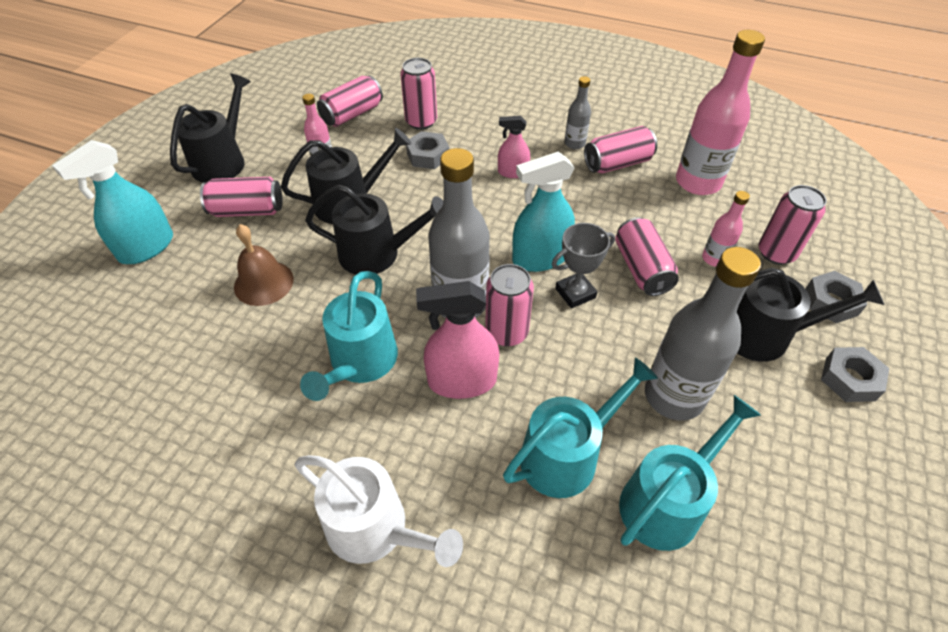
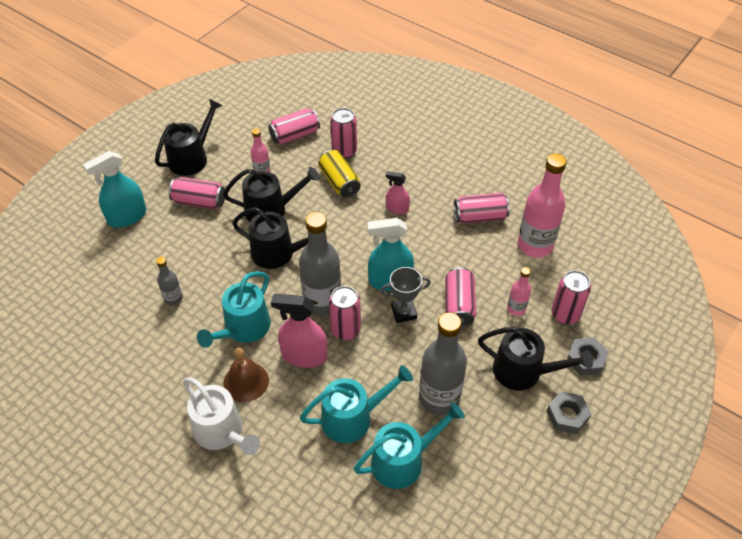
camera: 15 degrees right, 0 degrees up
(263, 283) = (197, 259): brown bell -> brown bell (246, 381)
(428, 155) = (339, 182): grey nut -> yellow can
(574, 143) = (454, 193): grey bottle -> grey bottle (173, 298)

